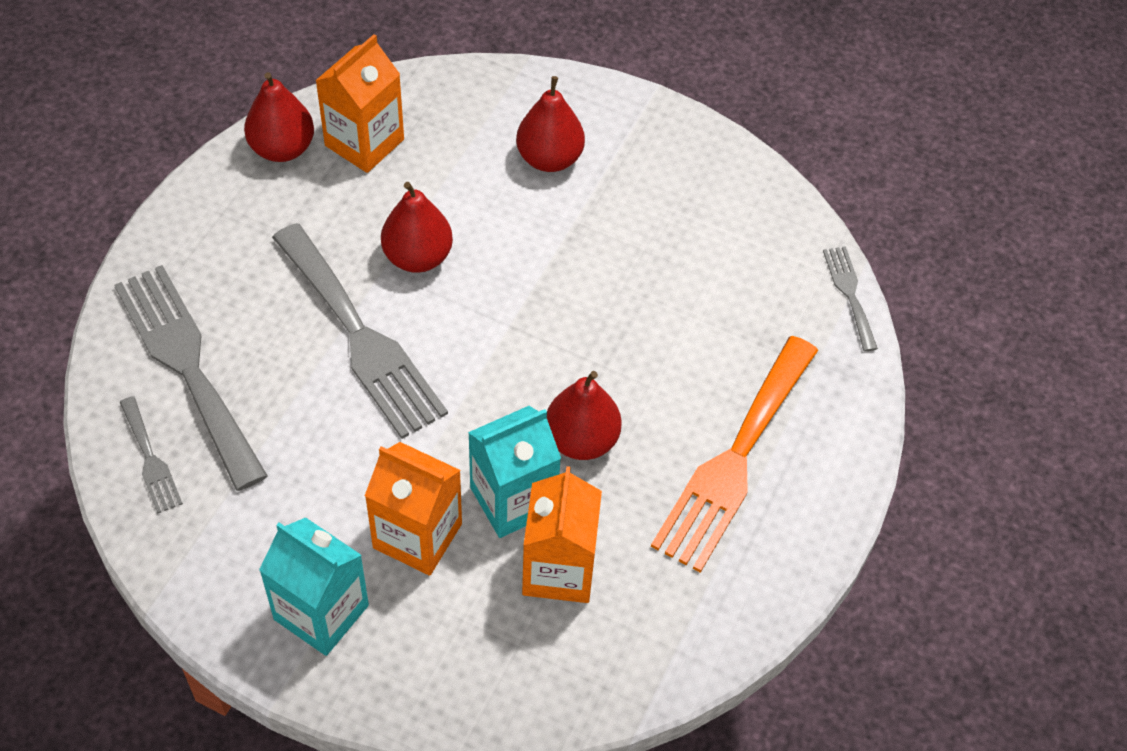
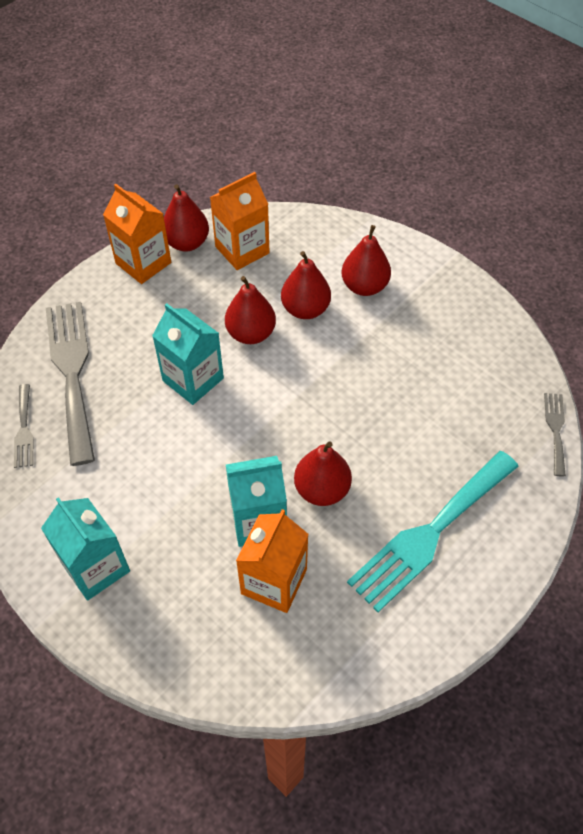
camera: 20 degrees right, 0 degrees up
(360, 337) = (193, 379): grey fork -> turquoise carton
(417, 536) = (182, 529): orange carton -> orange carton (143, 263)
(480, 207) = (305, 309): none -> red pear
(734, 460) = (430, 533): orange fork -> turquoise fork

